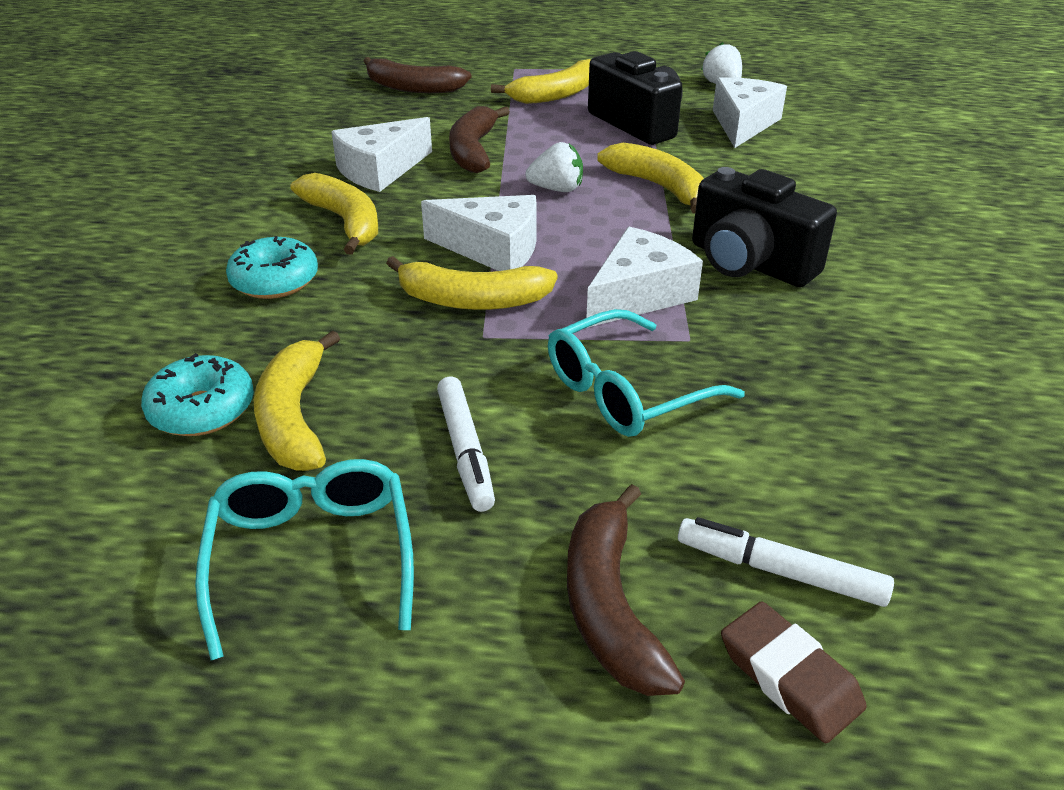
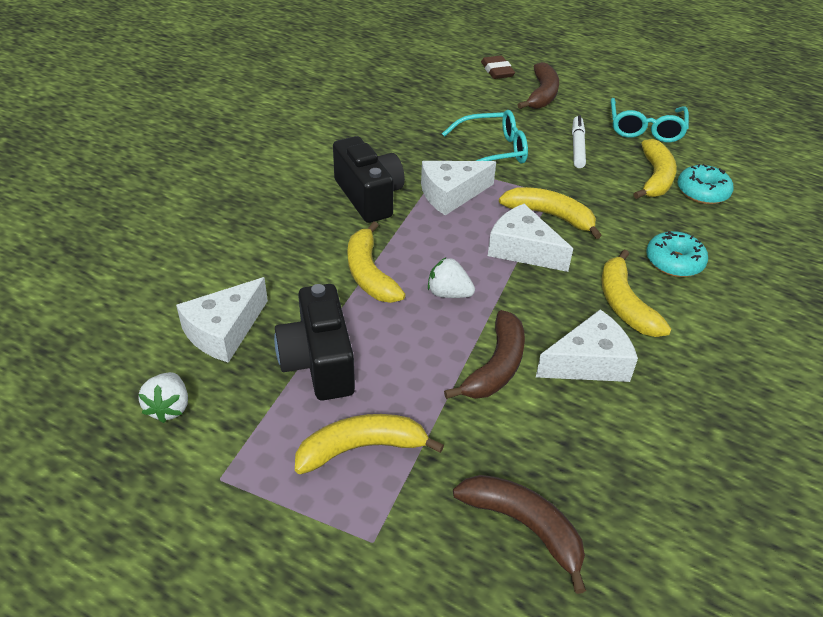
camera: 160 degrees left, 5 degrees up
(780, 571) = (478, 89): white marker -> none

